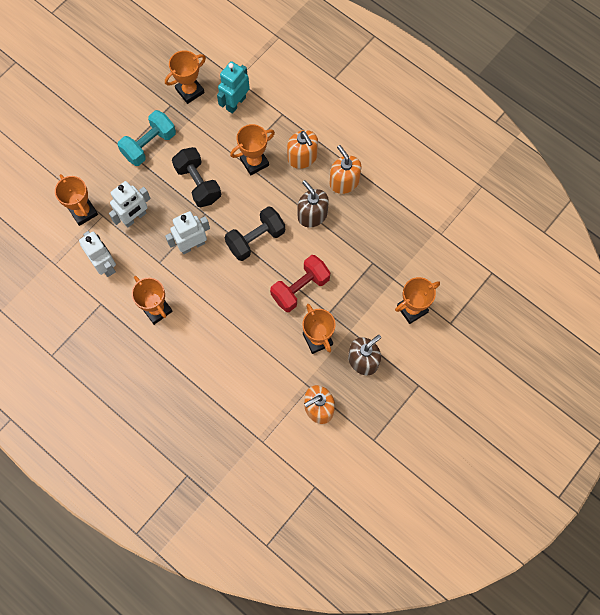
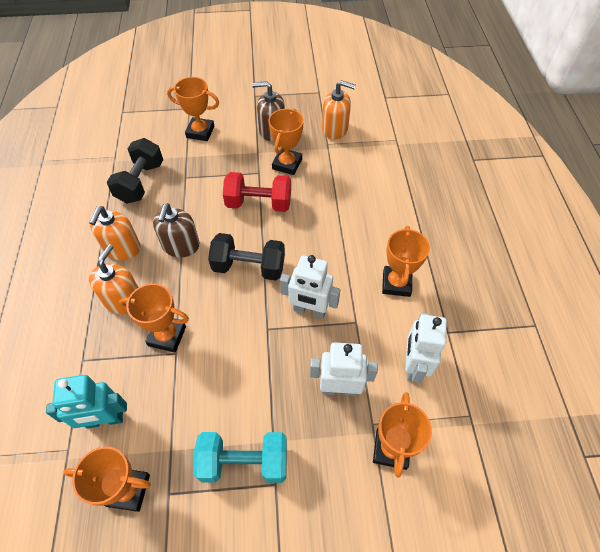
camera: 135 degrees left, 15 degrees down
(198, 183) = (241, 365): black dumbbell -> black dumbbell (140, 182)

